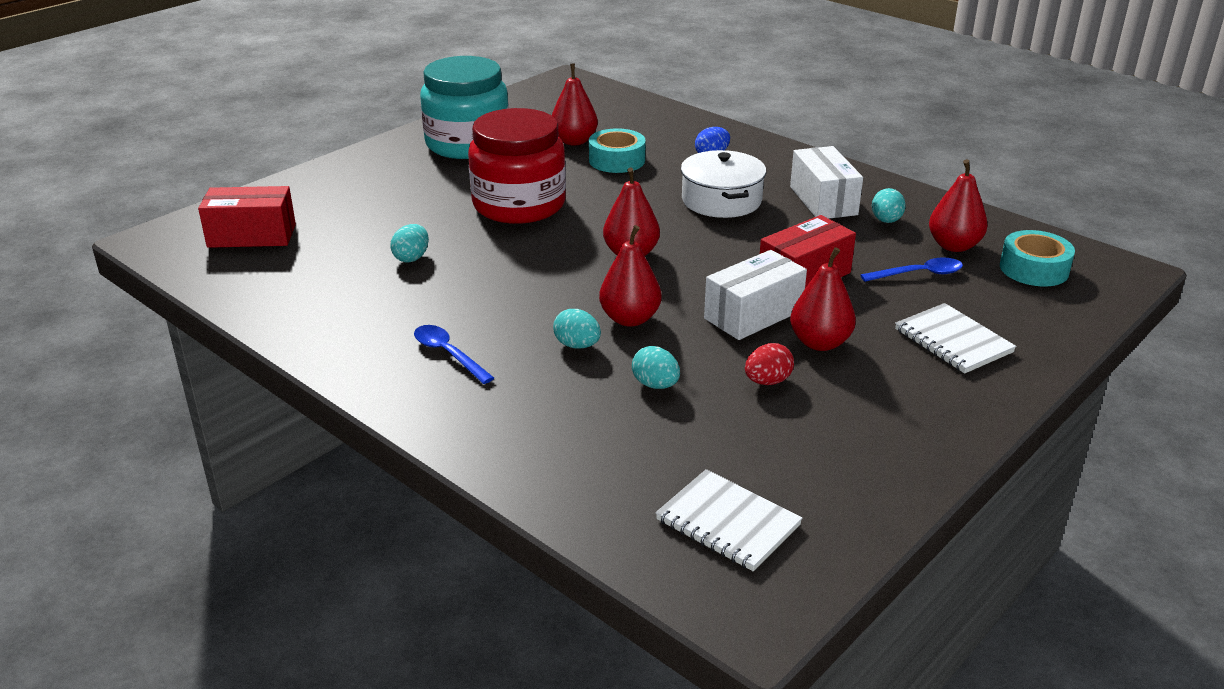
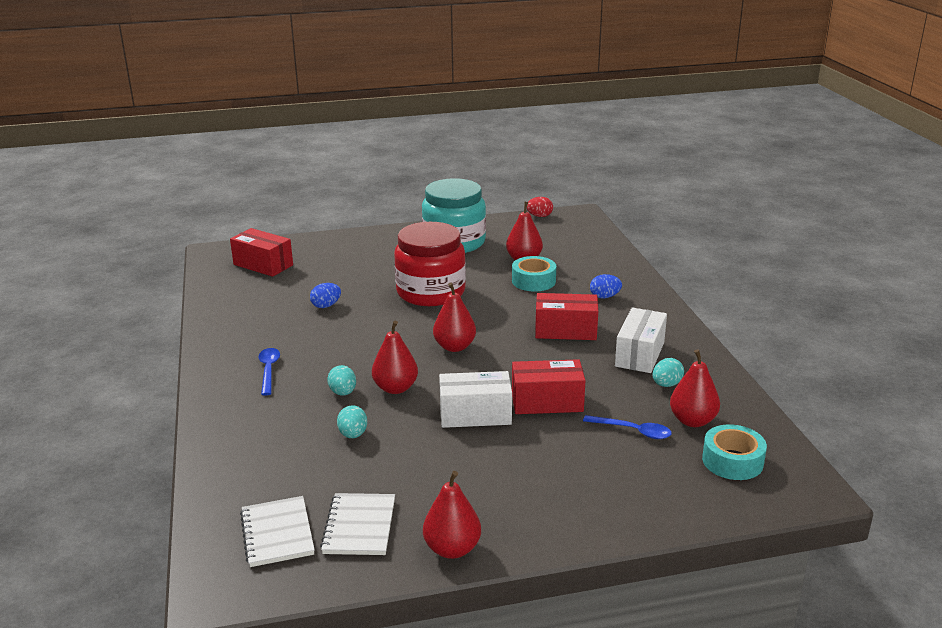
camera: 35 degrees right, 5 degrees down
(411, 258) = (326, 306): turquoise egg -> blue egg
(721, 200) = (565, 330): white pot -> red box
(767, 381) = (421, 461): red egg -> red egg (539, 216)
(820, 343) = (491, 450): red pear -> red pear (452, 549)
(953, 341) = (587, 487): white notebook -> white notebook (359, 526)

